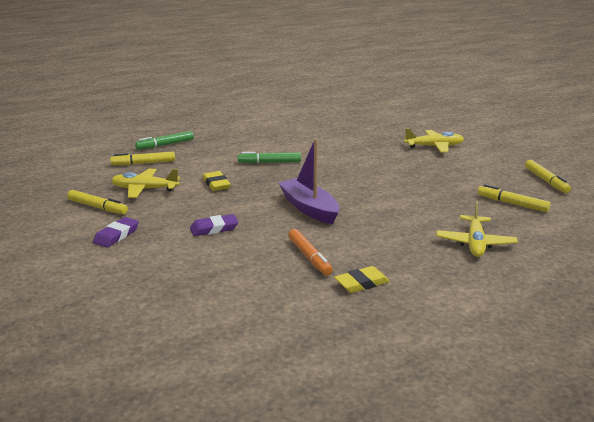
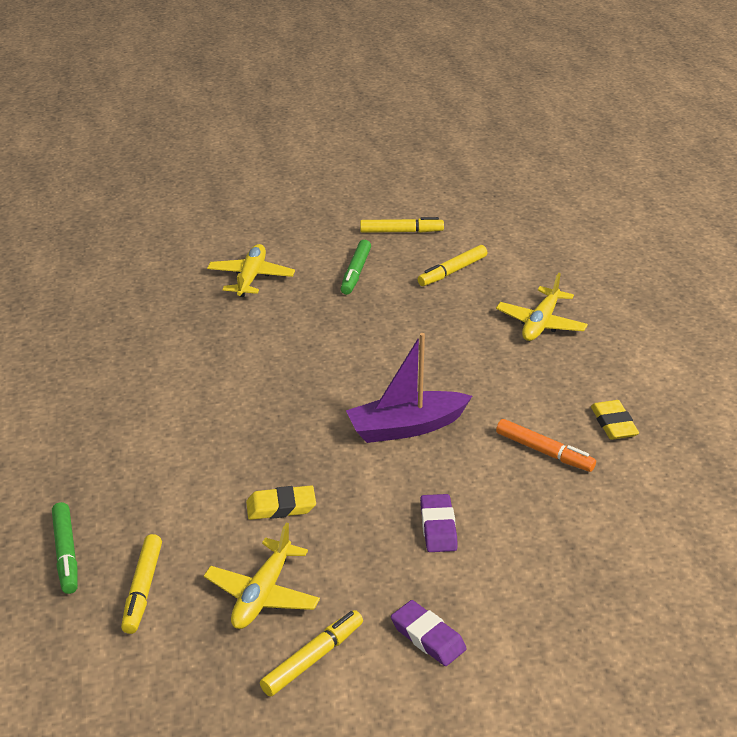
camera: 75 degrees left, 10 degrees up
(269, 162) = (223, 438): green marker -> green marker (355, 273)
(309, 257) = (544, 452): orange marker -> orange marker turned 45 degrees clockwise
(475, 243) = (541, 323): yellow plane -> yellow plane turned 90 degrees clockwise

